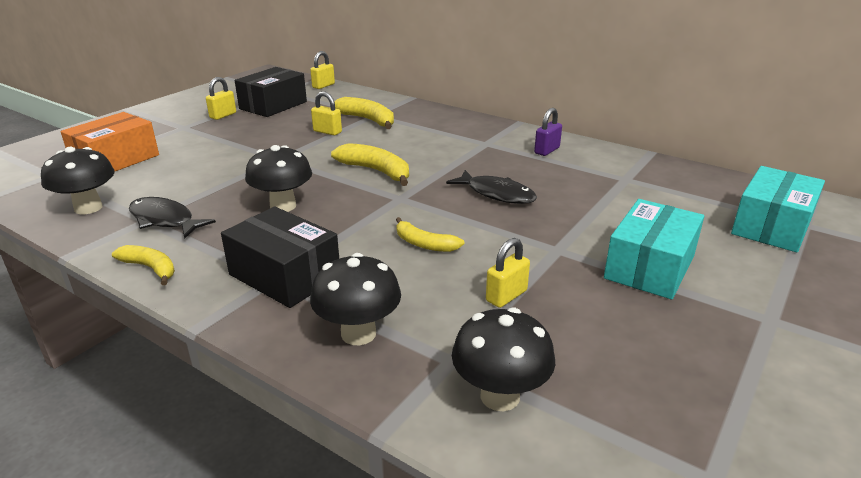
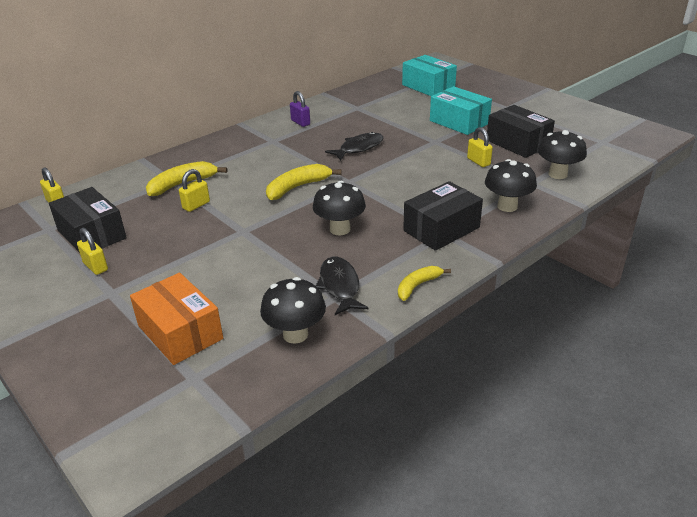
camera: 75 degrees left, 5 degrees up
(165, 220) = (340, 286): black fish -> black fish turned 120 degrees clockwise
(424, 244) = (416, 179): yellow banana -> none
(609, 338) = (518, 143): none -> black box

